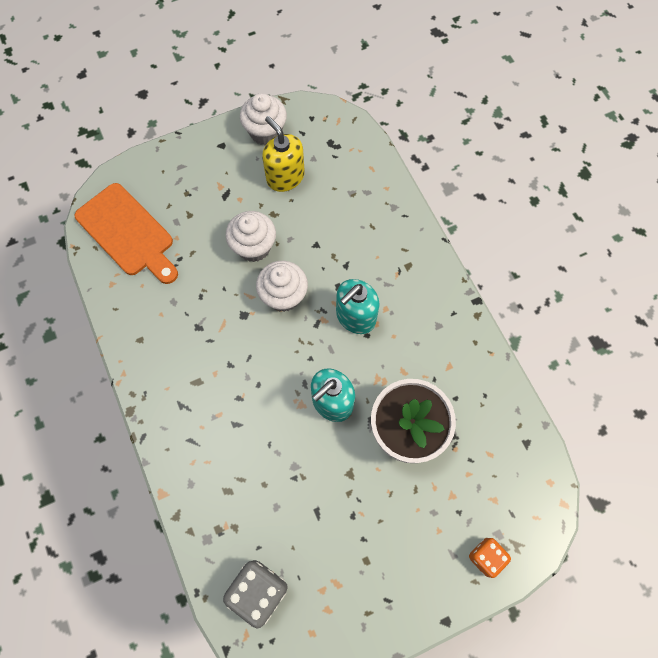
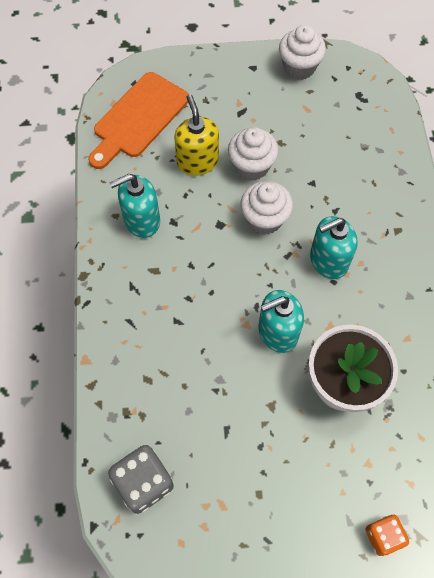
camera: 20 degrees right, 5 degrees down
(128, 233) = (138, 118): orange cutting board -> orange cutting board turned 60 degrees clockwise
(167, 336) = (141, 220): none -> turquoise soap dispenser
(285, 177) = (304, 113): yellow soap dispenser -> yellow soap dispenser (197, 161)

